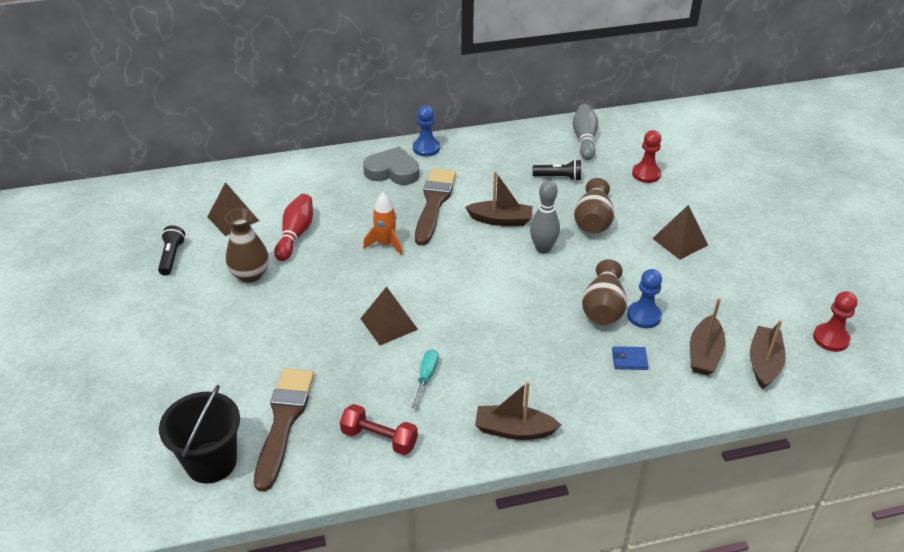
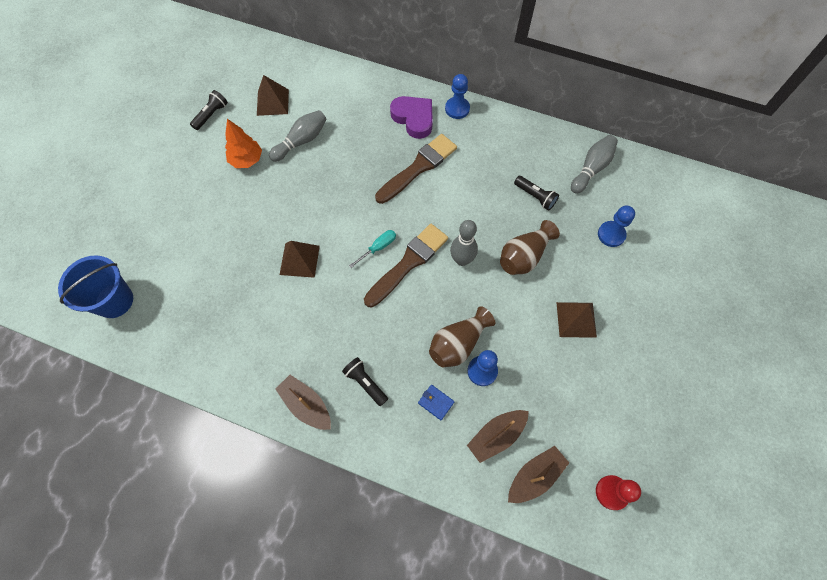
camera: 35 degrees right, 25 degrees up
(211, 462) = (114, 300): black bucket -> blue bucket
(250, 274) = (246, 160): brown vase -> orange tree
(283, 422) = (175, 298): brown brush -> brown brush (408, 263)
(295, 234) = (301, 141): red bowling pin -> grey bowling pin
(379, 438) = (219, 351): red dumbbell -> none
(386, 244) = (354, 186): orange rocket -> none
(392, 171) = (414, 118): grey heart -> purple heart
(426, 377) = (287, 322): turquoise screwdriver -> turquoise screwdriver (378, 248)
(501, 220) = (454, 213): brown boat -> none
(552, 381) = (365, 383): none -> black flashlight
(646, 174) = (611, 234): red pawn -> blue pawn

